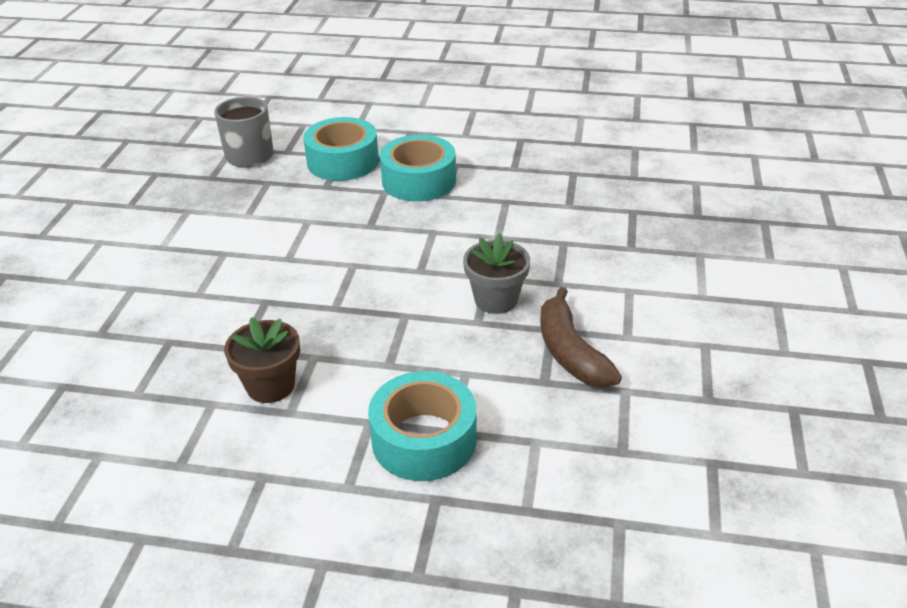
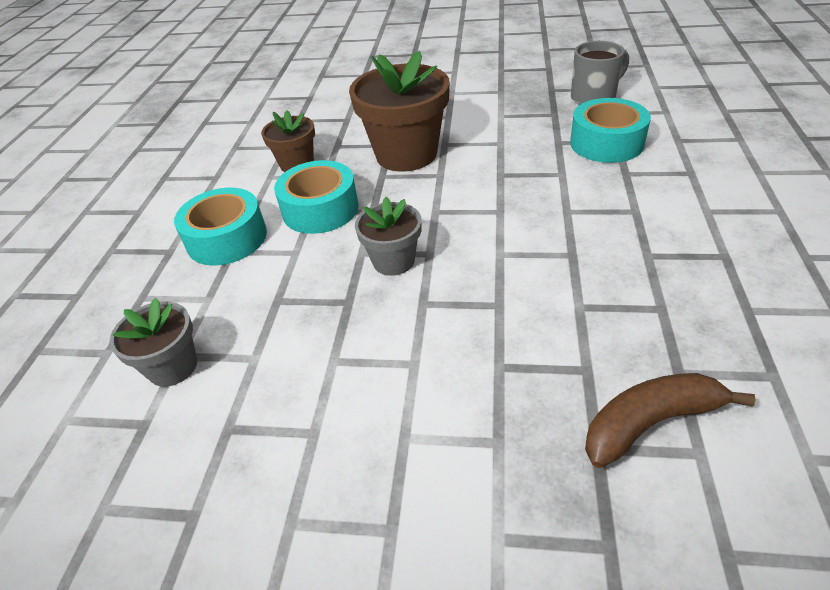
camera: 90 degrees right, 5 degrees up
(296, 288) = (406, 154): none -> brown flower pot
(419, 181) = (590, 191): turquoise tape -> turquoise tape (320, 209)
(570, 352) = (313, 316): brown banana -> brown banana (650, 423)
(639, 453) = (173, 367): none -> grey flower pot

